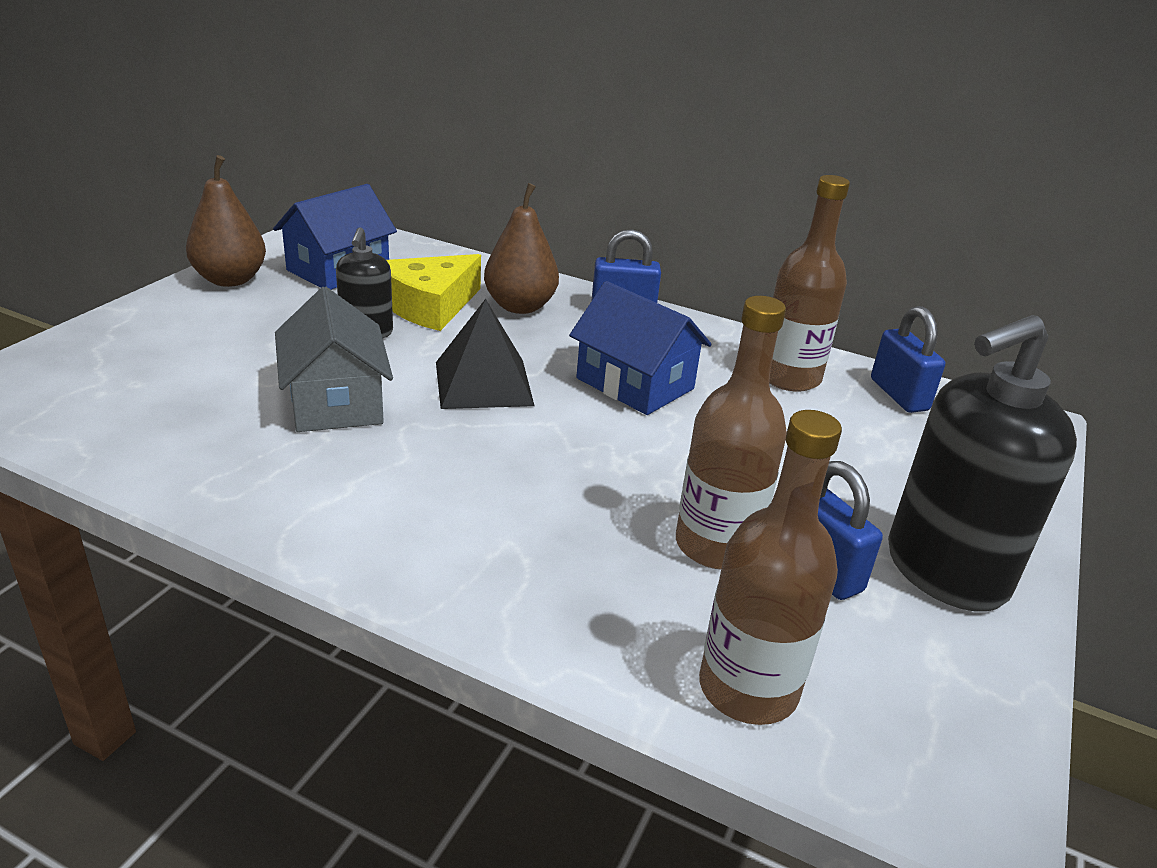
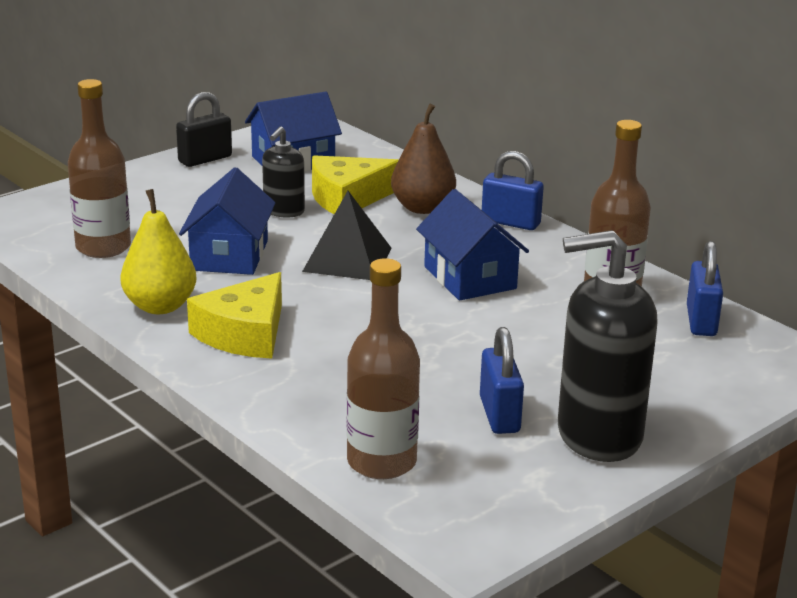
camera: 25 degrees right, 5 degrees down
(230, 280) = (205, 159): brown pear -> black padlock
(285, 496) = (160, 306): none -> yellow pear
(336, 401) = (229, 255): grey house -> blue house
(427, 516) = (244, 334): none -> yellow cheese
(716, 545) = (434, 387): brown bottle -> brown bottle (103, 247)

